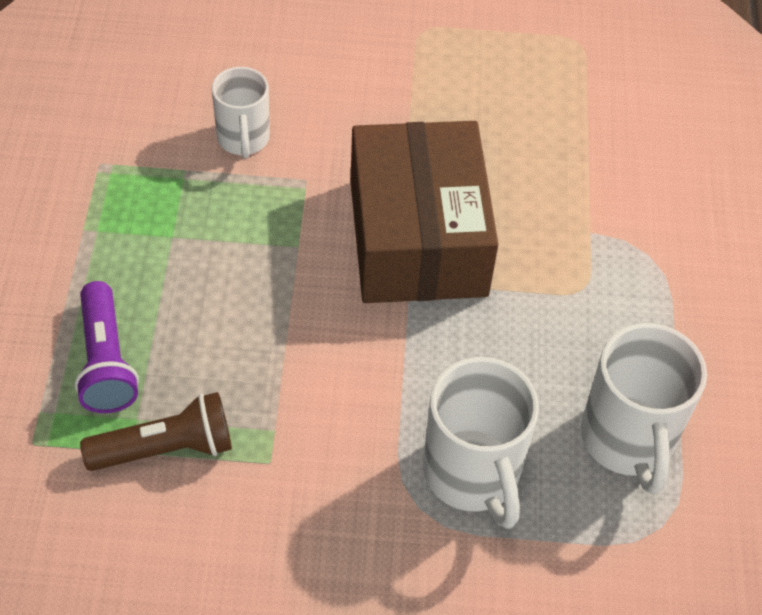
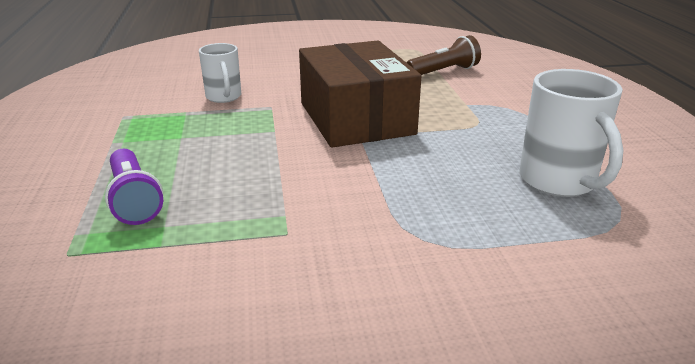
camera: 10 degrees left, 25 degrees down
(166, 448) = (193, 239): brown flashlight -> brown flashlight (444, 72)
(473, 475) = (457, 215): white mug -> none

